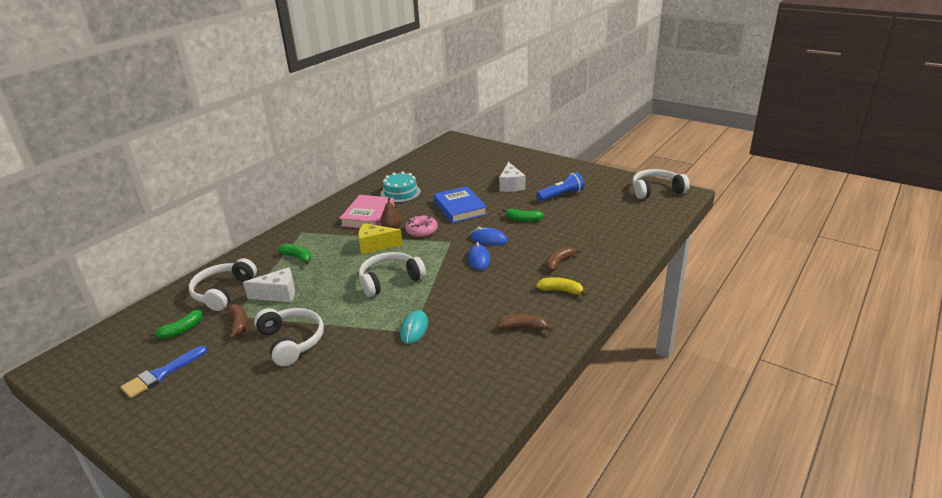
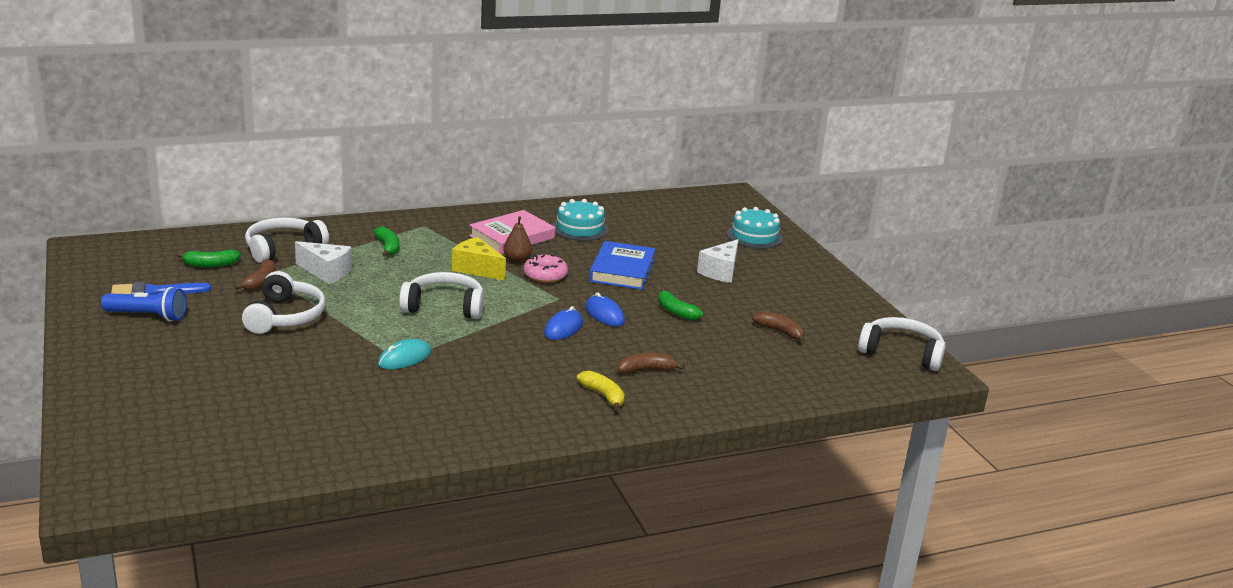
camera: 30 degrees right, 5 degrees down
(498, 158) = (754, 236): none -> turquoise cake
(523, 328) = (509, 408): brown banana -> brown banana (780, 332)
(561, 195) = (765, 307): blue flashlight -> blue flashlight (148, 316)

